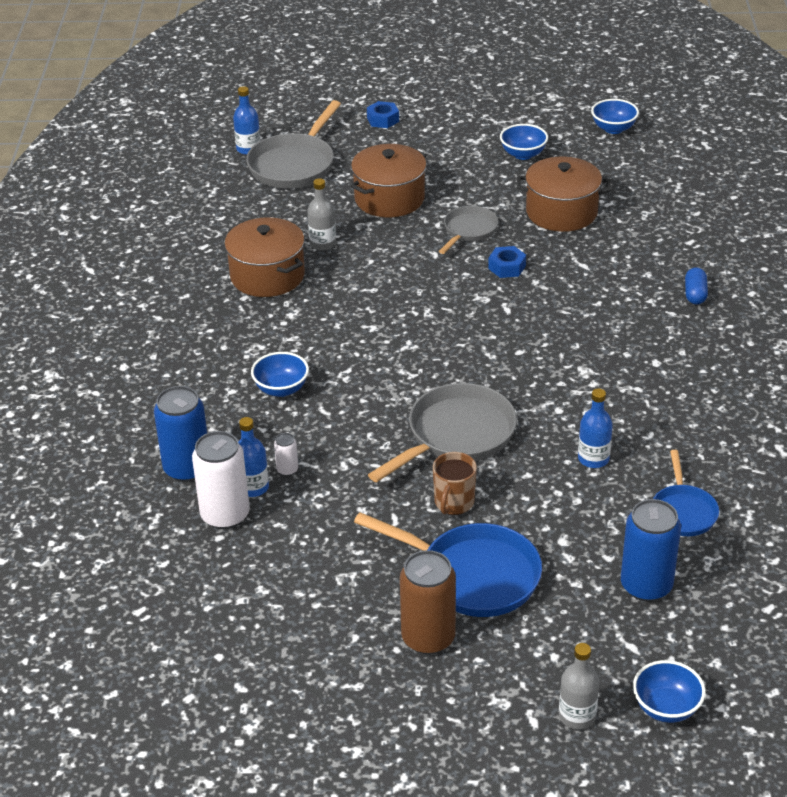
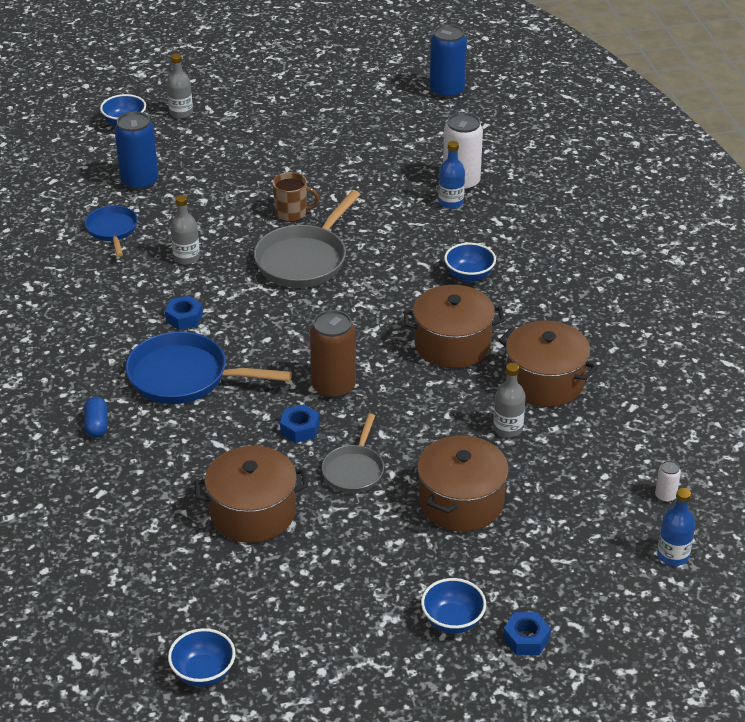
camera: 165 degrees right, 0 degrees up
(187, 469) = (509, 207): blue can -> blue can (447, 91)
(287, 470) = (431, 217): white can -> white can (665, 496)
(294, 165) = (600, 537): grey pan -> none
(335, 320) = (452, 344): none -> brown pot
(428, 638) = (285, 136): brown can -> brown can (333, 387)
(454, 502) = (292, 213): brown mug -> brown mug turned 90 degrees clockwise
(472, 575) = (265, 171): blue pan -> blue pan (185, 377)
(523, 154) = (318, 602): blue bowl -> blue bowl (452, 621)
(593, 459) = (186, 258): blue bottle -> grey bottle
(603, 386) = (184, 318): none -> blue nut

